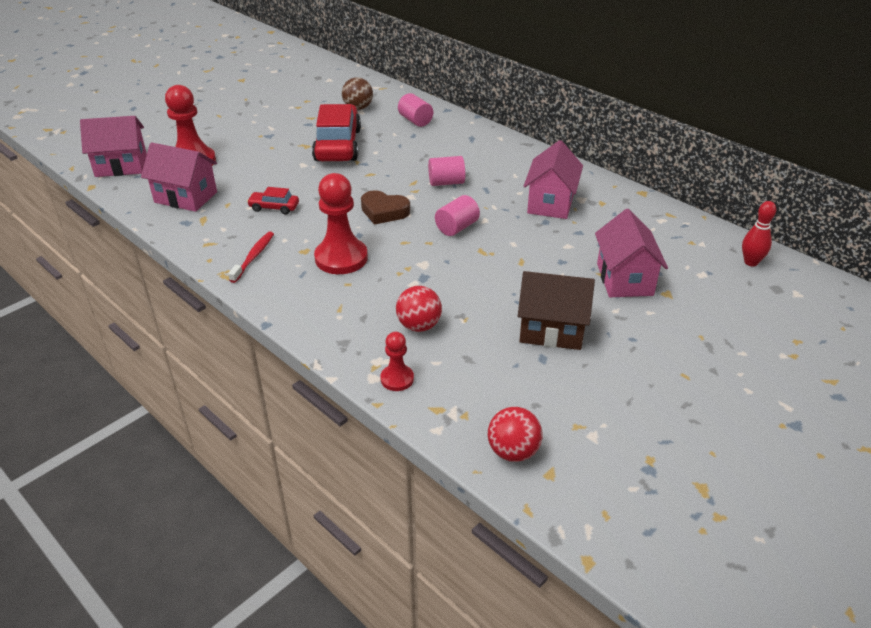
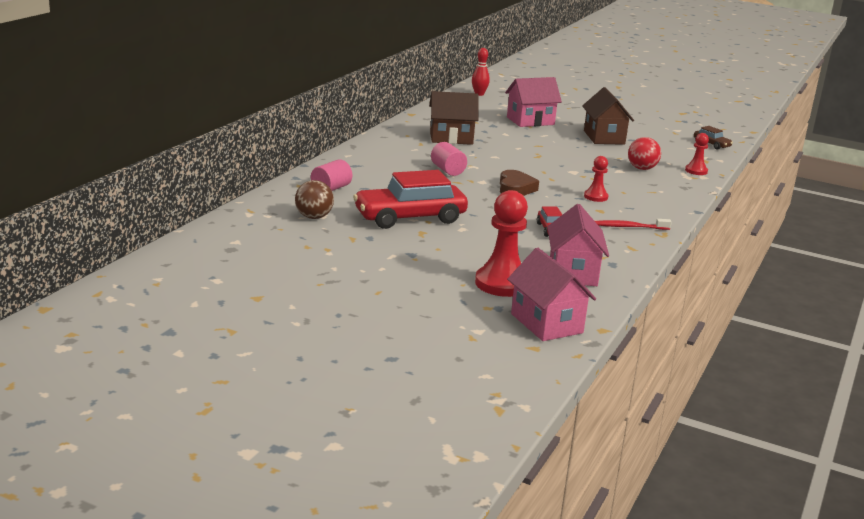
camera: 110 degrees left, 15 degrees down
(341, 258) = (595, 197): red pawn -> red pawn, size x0.53
(457, 227) = (514, 164): pink cylinder -> none
(513, 452) = (711, 144): red ball -> brown car
(550, 203) = (451, 138): pink house -> brown house

